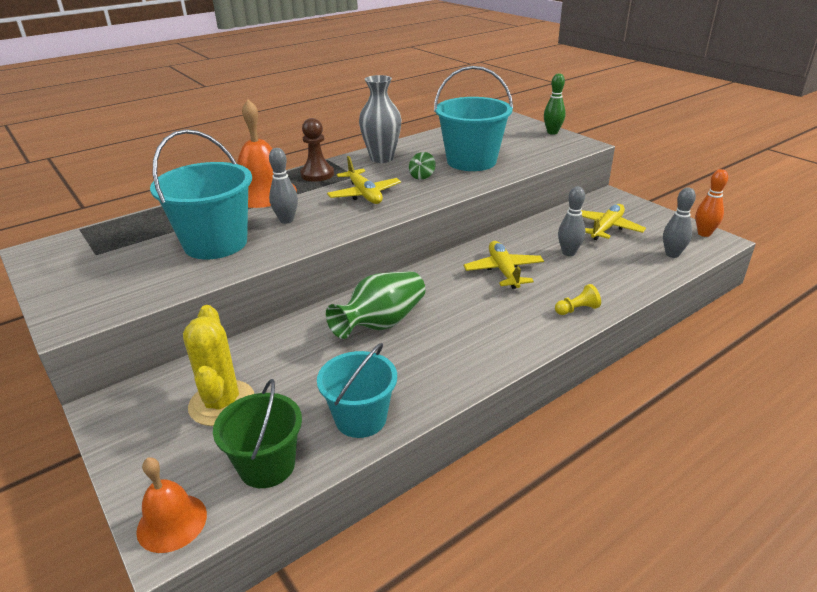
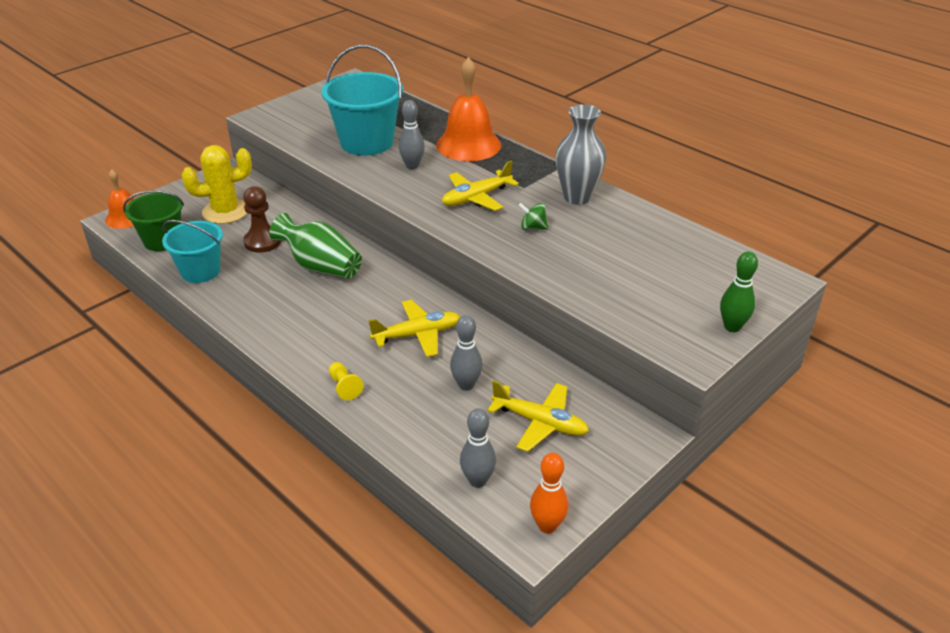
camera: 80 degrees right, 5 degrees up
(317, 174) = (520, 165): brown pawn -> brown pawn (262, 242)
(471, 161) = (590, 259): turquoise bucket -> none

